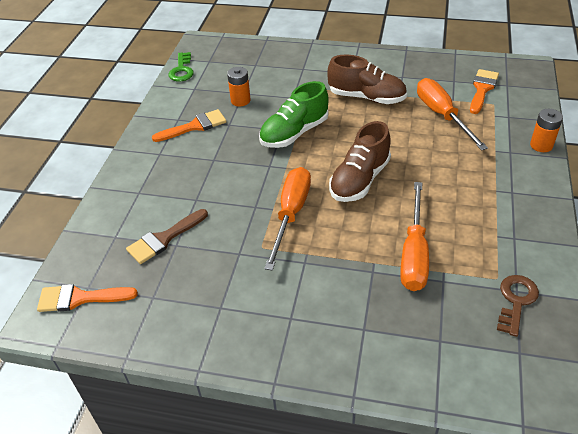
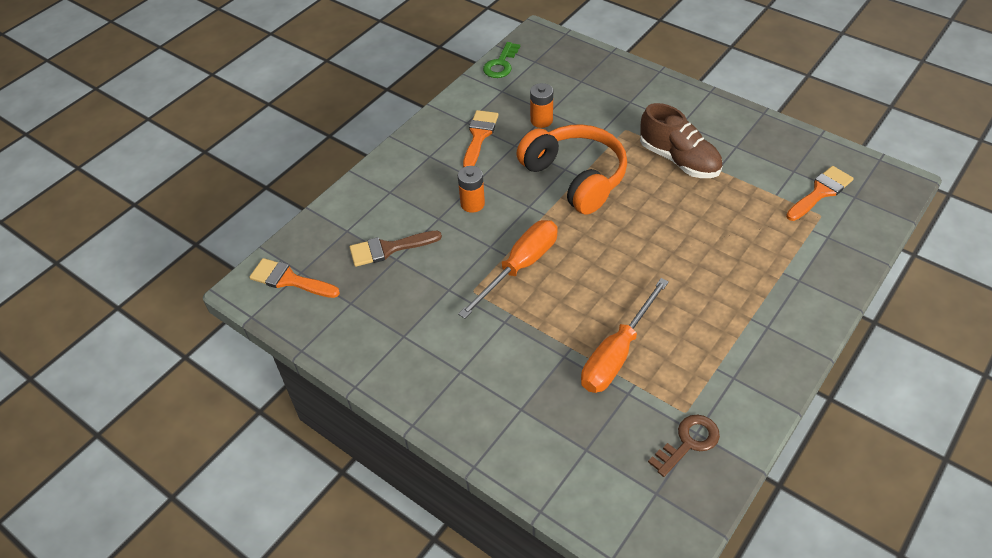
camera: 25 degrees right, 5 degrees up
(194, 126) = (479, 136): orange brush -> orange brush turned 75 degrees counterclockwise
(294, 133) = (575, 177): green shoe -> orange headphones
(359, 180) = (611, 254): brown shoe -> none
(442, 115) = (750, 209): orange screwdriver -> none
(541, 145) = (841, 285): orange battery -> orange battery (472, 204)

